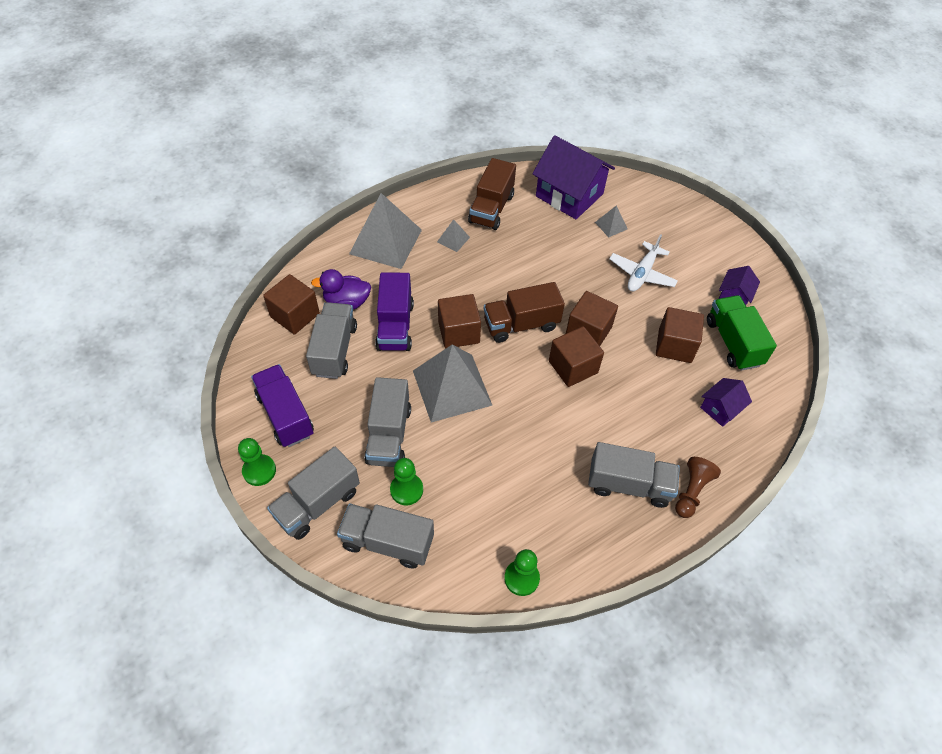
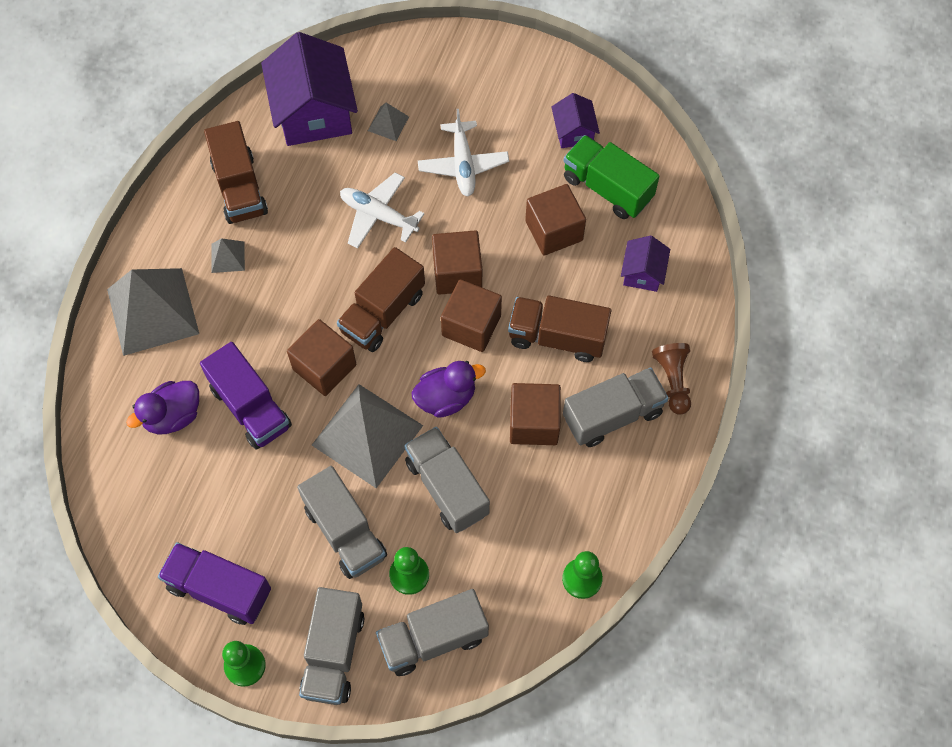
camera: 35 degrees left, 10 degrees up
(295, 315) = (128, 472): brown cube -> brown cube (534, 423)
(334, 350) = (208, 481): grey truck -> grey truck (447, 487)
(521, 399) = (446, 398): none -> purple duck
(563, 270) = (378, 215): none -> white plane
(569, 195) = (313, 112): purple house -> purple house turned 75 degrees clockwise
(627, 410) = (557, 337): none -> brown truck

